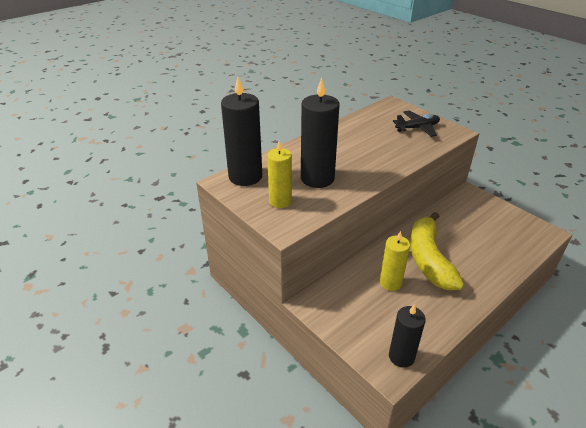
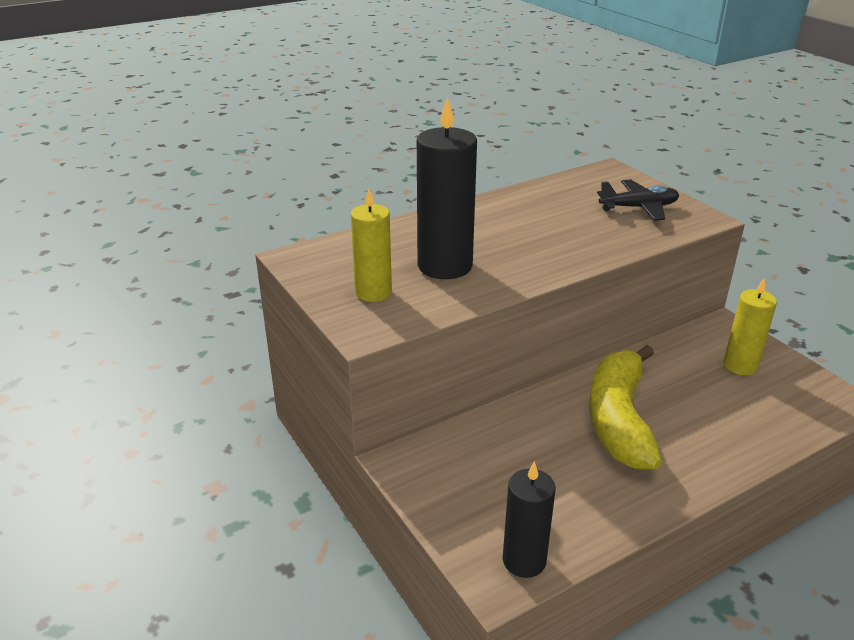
camera: 10 degrees right, 5 degrees down
(245, 176) = (332, 253): black candle -> none
(390, 283) = (542, 447): yellow candle -> yellow candle (740, 365)

